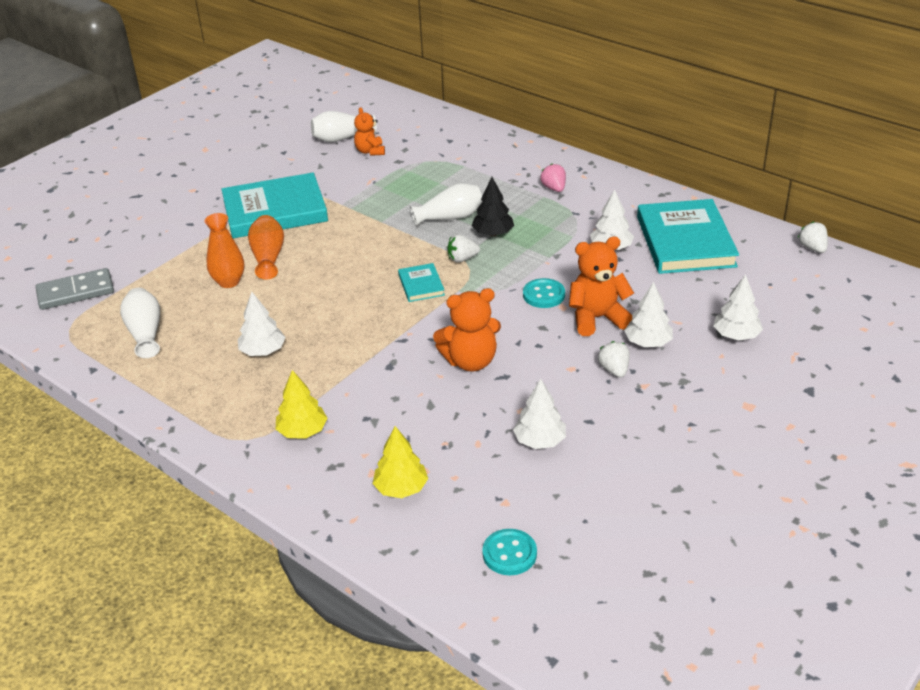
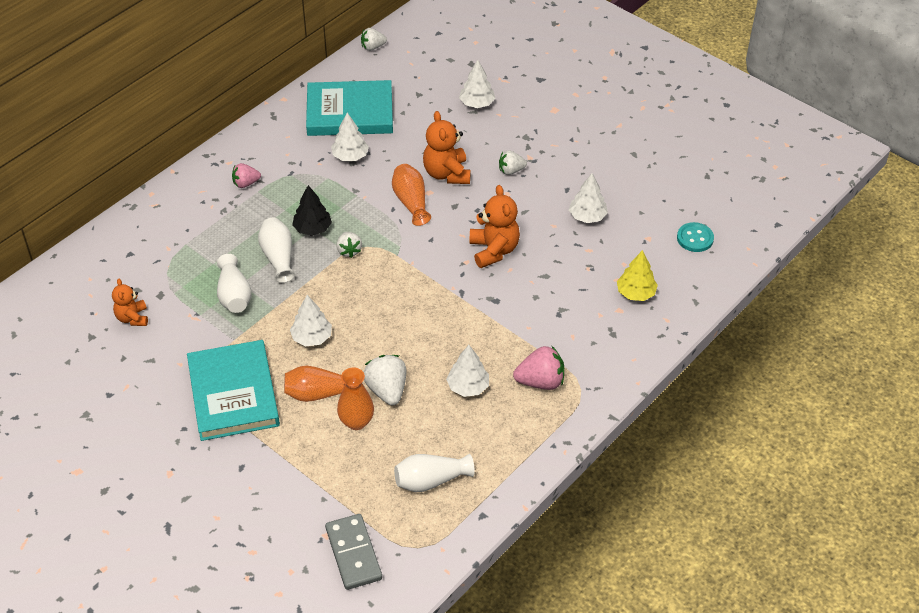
camera: 90 degrees left, 10 degrees up
(262, 405) = (540, 381): none -> pink strawberry
(266, 297) = (387, 390): none -> white strawberry
(302, 431) = (573, 353): yellow tree -> none
(342, 138) = (95, 343): white vase -> white vase (234, 295)
(370, 151) = (132, 318): orange teddy bear -> orange teddy bear turned 90 degrees clockwise
(421, 285) = (384, 279): turquoise book -> none
(544, 295) = (411, 202): turquoise button -> orange vase
(648, 342) = (480, 149): white tree -> white tree (312, 337)

